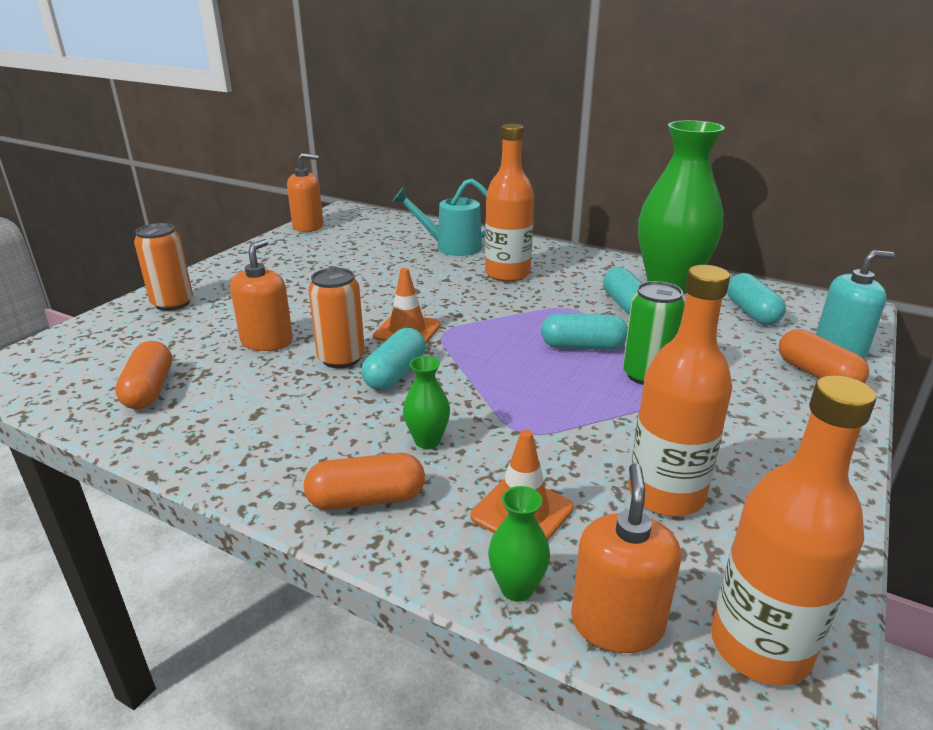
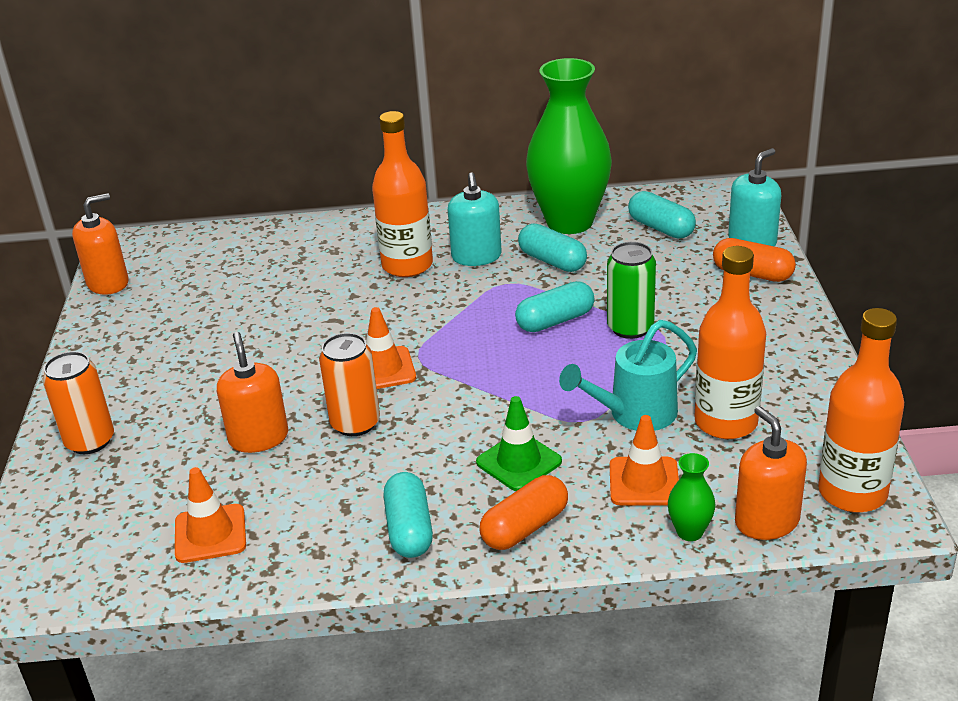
camera: 30 degrees left, 5 degrees up
(149, 390) = (210, 534): orange capsule -> orange traffic cone
(395, 374) = (423, 416): turquoise capsule -> turquoise capsule (409, 529)
(427, 441) = (519, 462): green vase -> green traffic cone
(451, 247) = (312, 252): turquoise watering can -> turquoise watering can (634, 414)
(566, 284) = (476, 256): none -> turquoise soap dispenser

